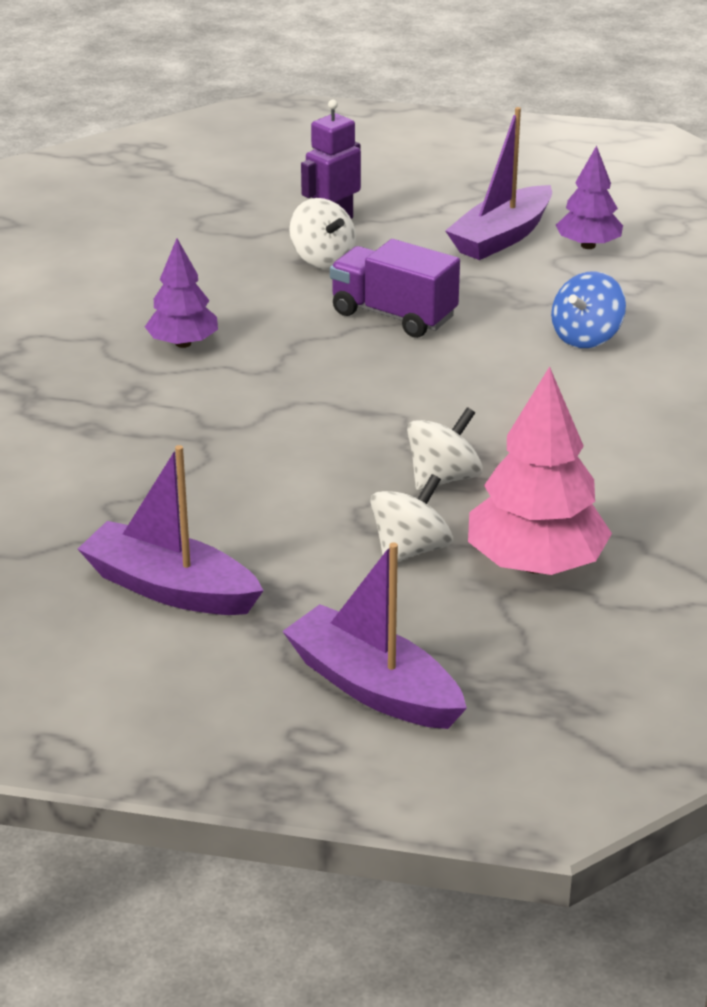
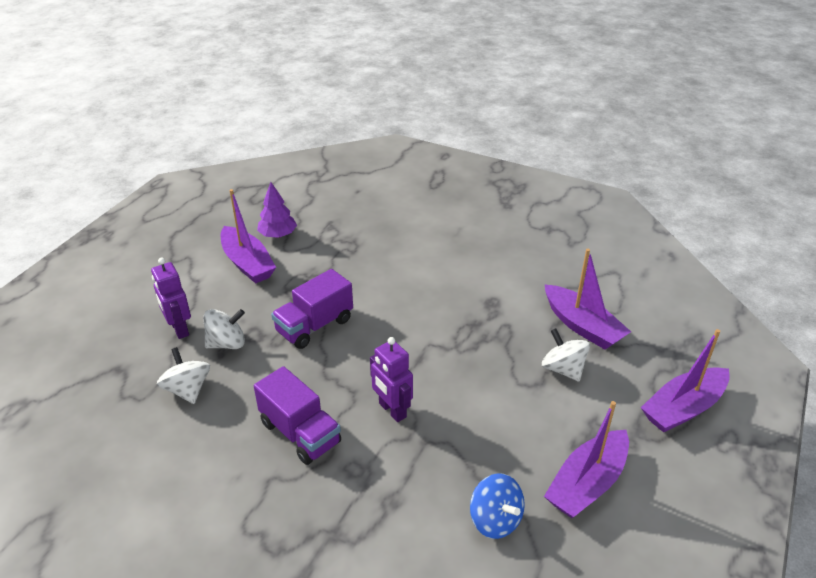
camera: 75 degrees left, 5 degrees up
(183, 343) = (300, 433): purple tree -> purple truck
(250, 404) = (392, 410): none -> purple robot
(443, 478) = (497, 342): white spinning top -> white spinning top (187, 389)
(535, 564) = (582, 326): pink tree -> purple boat
(586, 337) = (375, 259): blue spinning top -> blue spinning top (495, 520)

